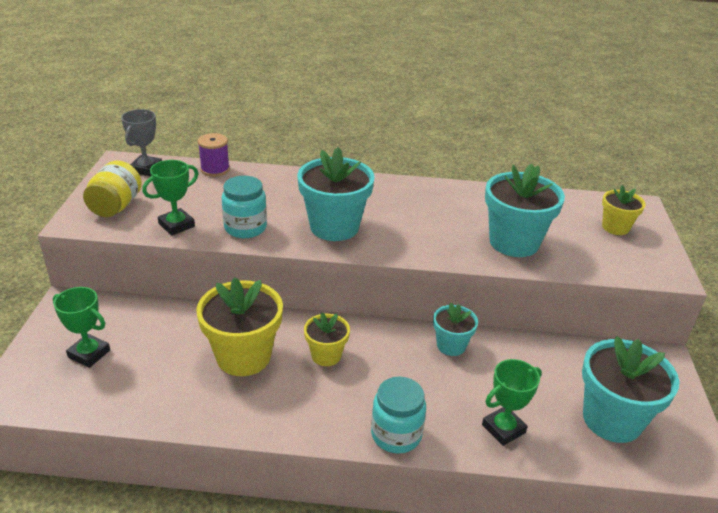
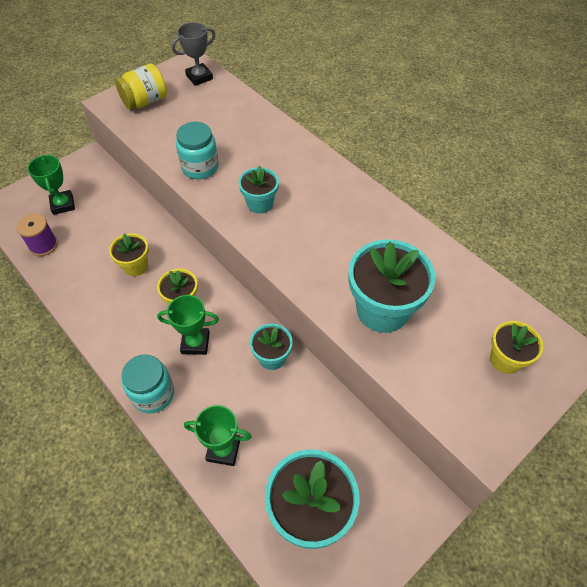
camera: 45 degrees right, 20 degrees up
(176, 225) = (161, 139): green trophy -> green trophy (195, 343)
(215, 169) = (242, 101): purple spool -> purple spool (43, 245)
(243, 356) = (135, 266): yellow flower pot -> yellow flower pot, size x0.56
(334, 227) = (260, 204): turquoise flower pot -> turquoise flower pot, size x0.56

